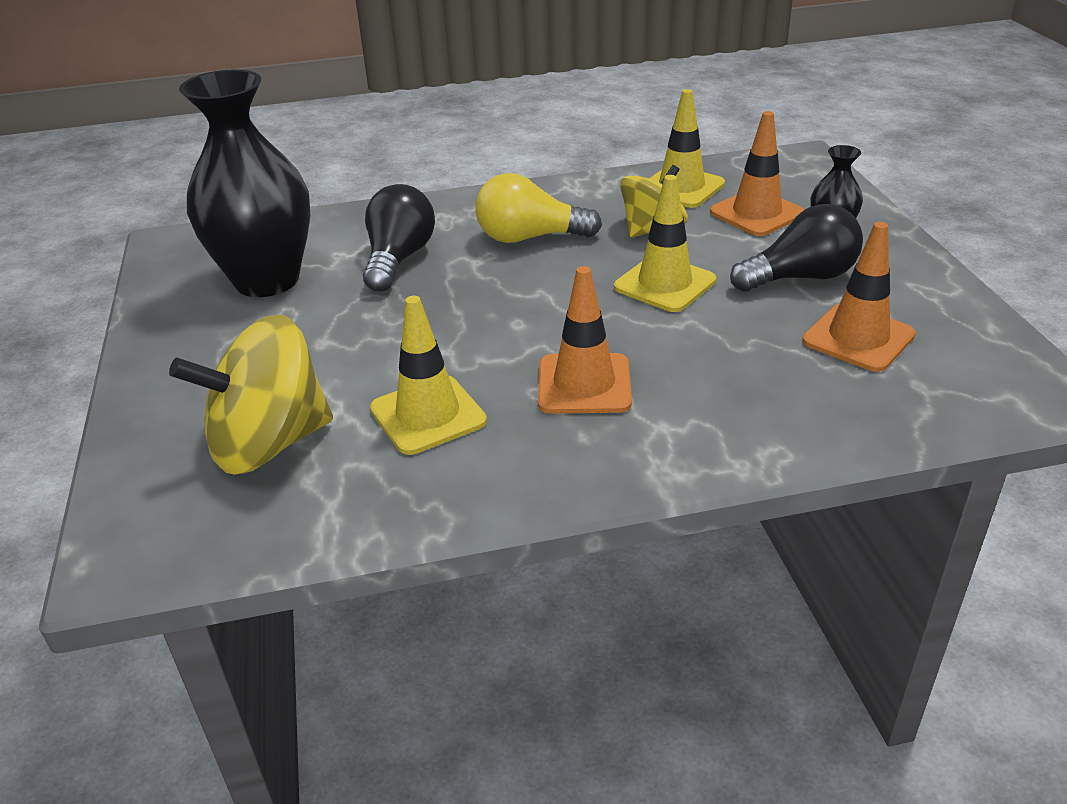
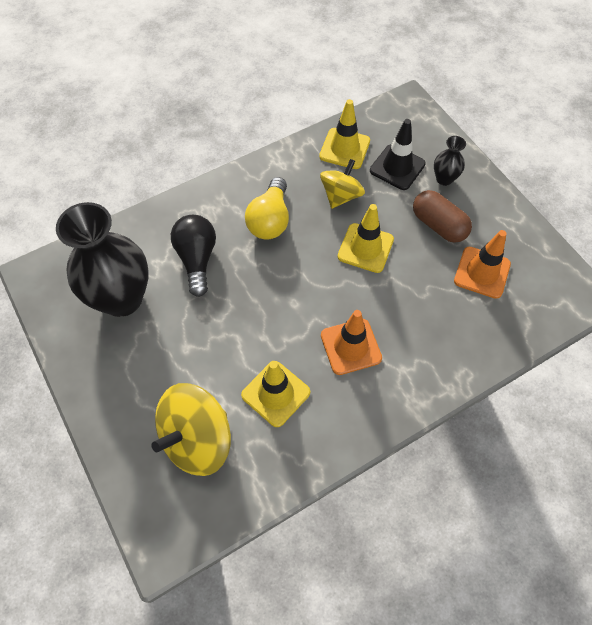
camera: 20 degrees left, 25 degrees up
(529, 238) = (270, 220): yellow light bulb -> yellow light bulb turned 60 degrees counterclockwise
(756, 213) = (397, 167): orange traffic cone -> black traffic cone
(800, 277) = (438, 225): black light bulb -> brown capsule

